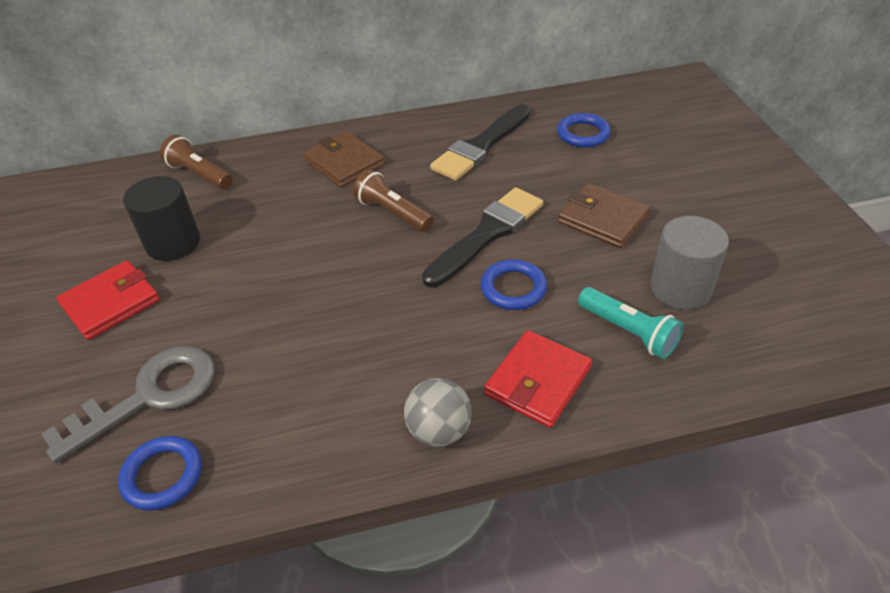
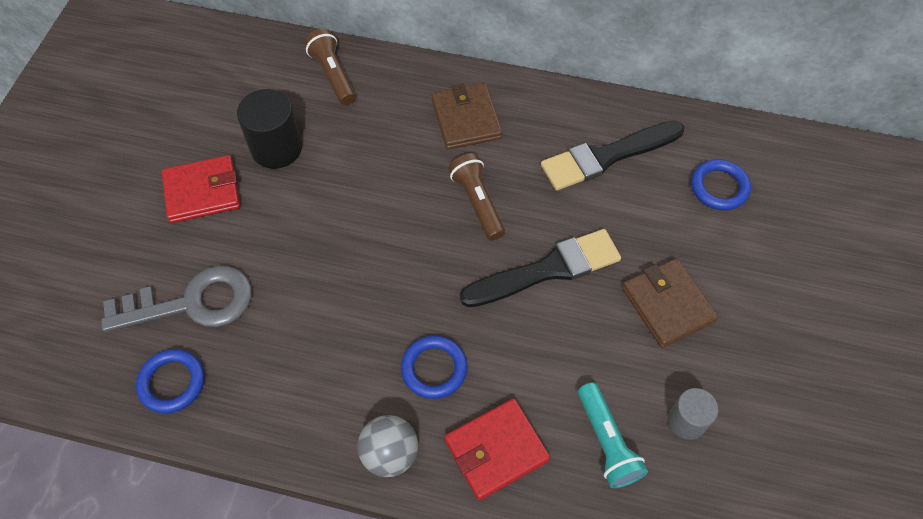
camera: 25 degrees right, 15 degrees up
(513, 288) = (534, 343): blue ring -> blue ring (434, 369)
(680, 288) = (686, 421): grey cylinder -> grey cylinder, size x0.62

